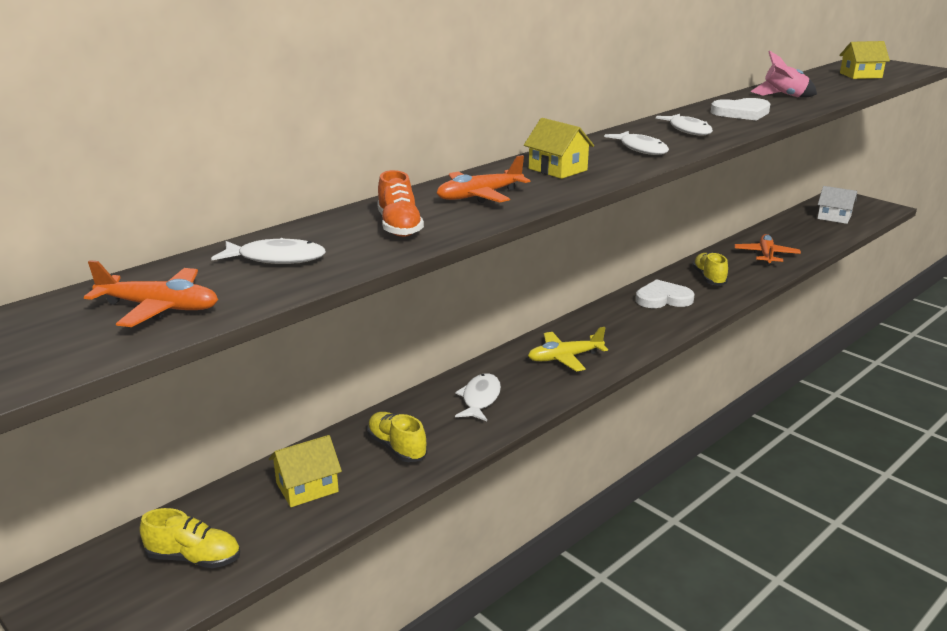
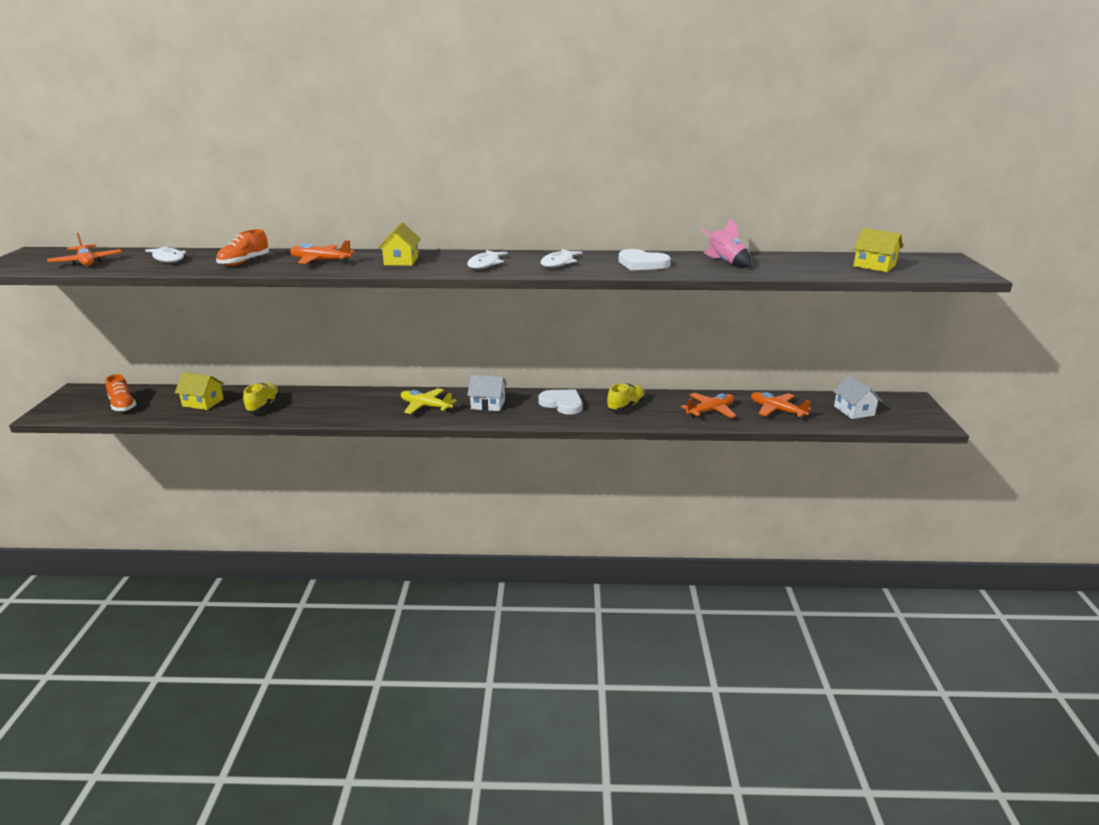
camera: 45 degrees right, 0 degrees up
(194, 558) = (123, 405): yellow shoe -> orange shoe
(480, 399) = (342, 404): white fish -> none
(610, 328) = (488, 404): none -> white house
(798, 236) = (777, 410): none -> orange plane

